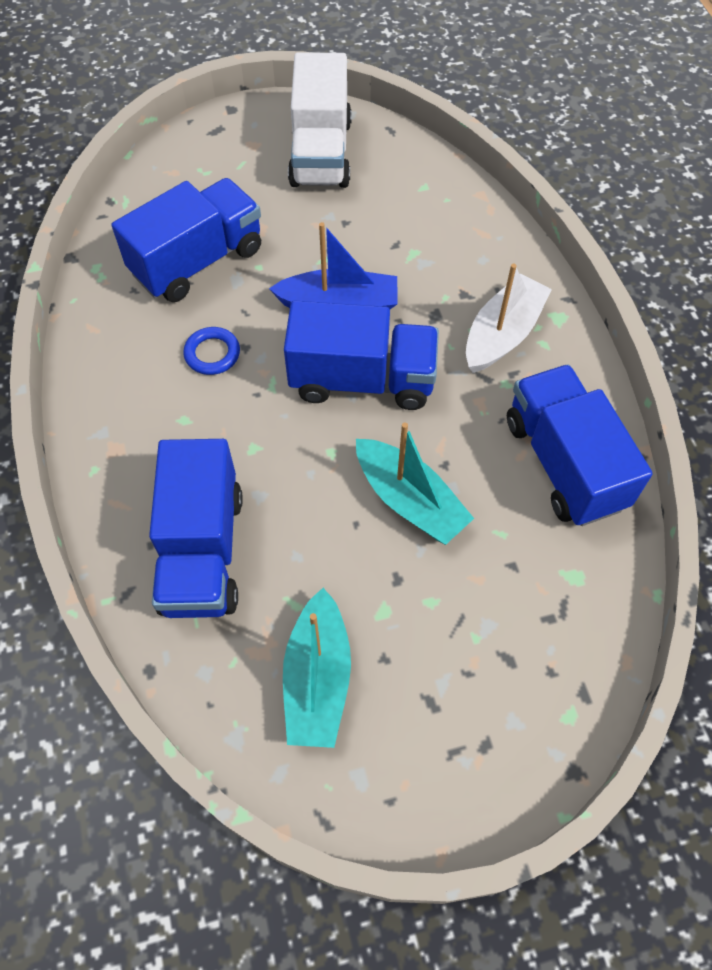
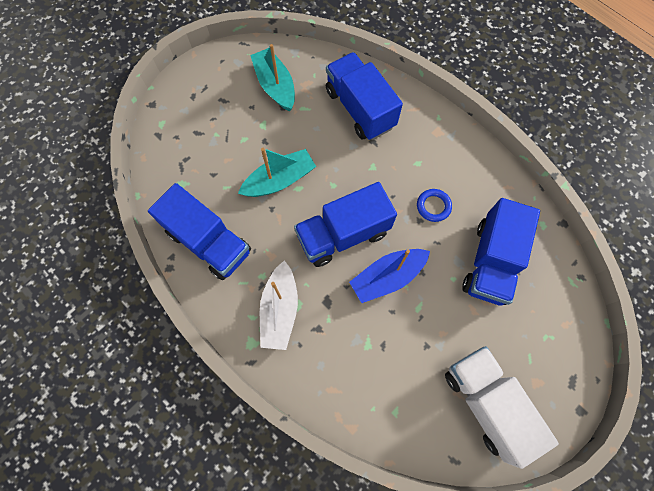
camera: 150 degrees right, 10 degrees up
(409, 500) = (279, 180): turquoise boat -> turquoise boat turned 135 degrees clockwise

